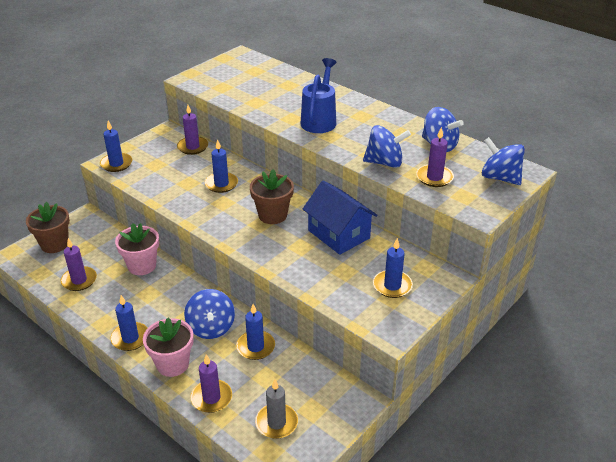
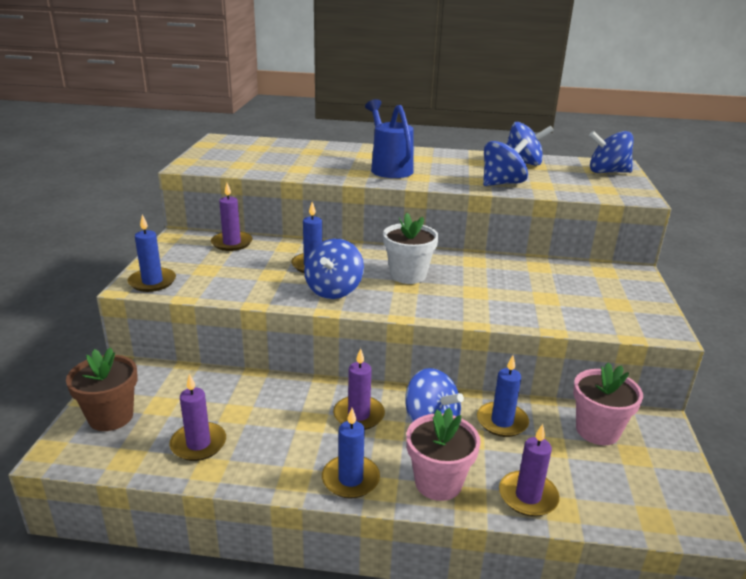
camera: 35 degrees left, 10 degrees down
(142, 266) = (267, 395): pink flower pot -> pink flower pot (597, 430)
(210, 209) = (334, 290): none -> blue spinning top
(272, 215) = (408, 275): brown flower pot -> white flower pot
(276, 423) = (623, 485): grey candle -> none
(338, 234) = (494, 271): blue house -> none
(392, 286) = (603, 294): blue candle -> none
(434, 177) = (560, 183): purple candle -> purple candle (359, 415)

